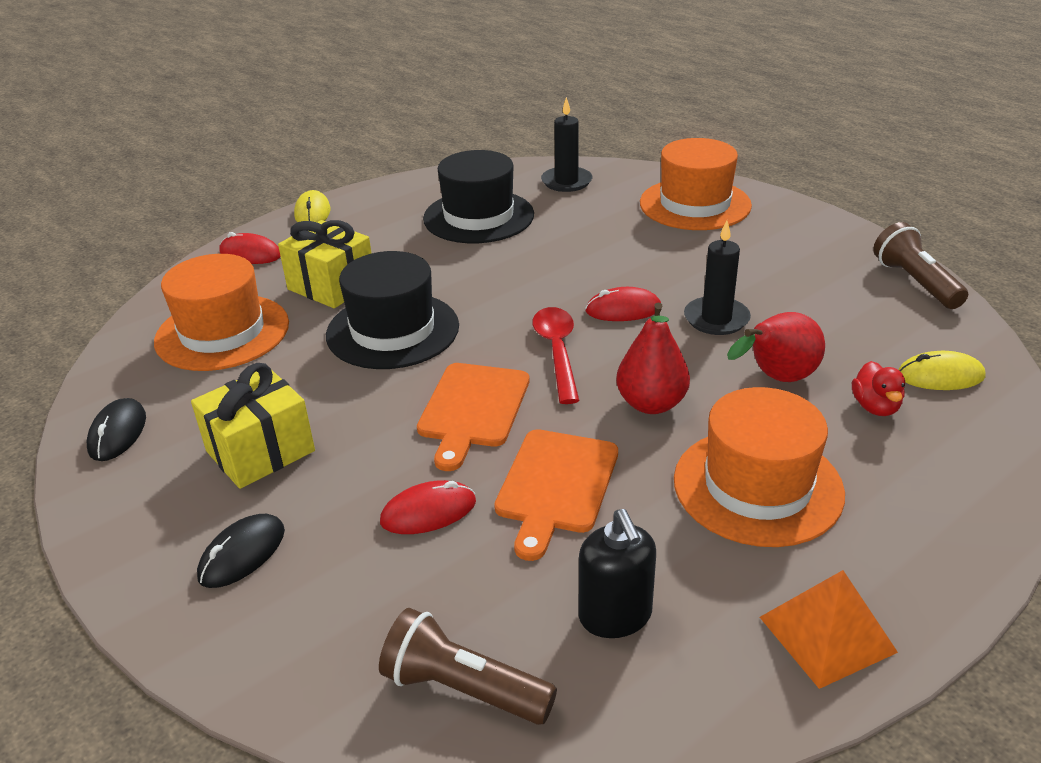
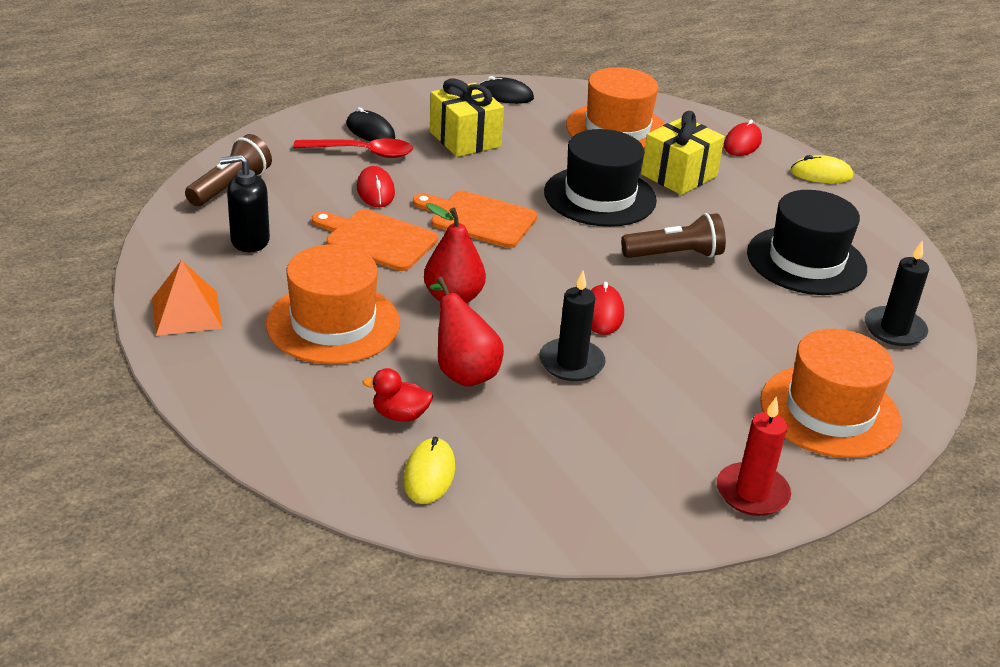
camera: 95 degrees right, 0 degrees up
(557, 352) = (544, 267): red spoon -> red spoon (362, 152)
(818, 230) = (752, 493): none -> red candle
(915, 282) = (610, 528): brown flashlight -> brown flashlight (675, 255)

